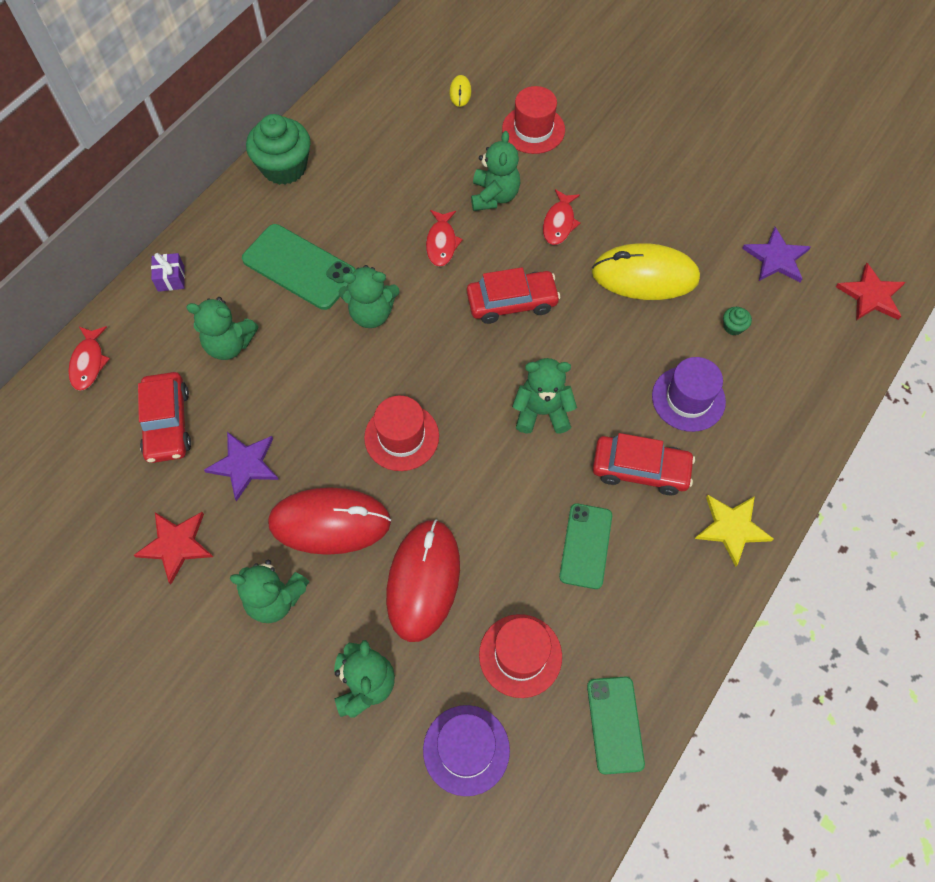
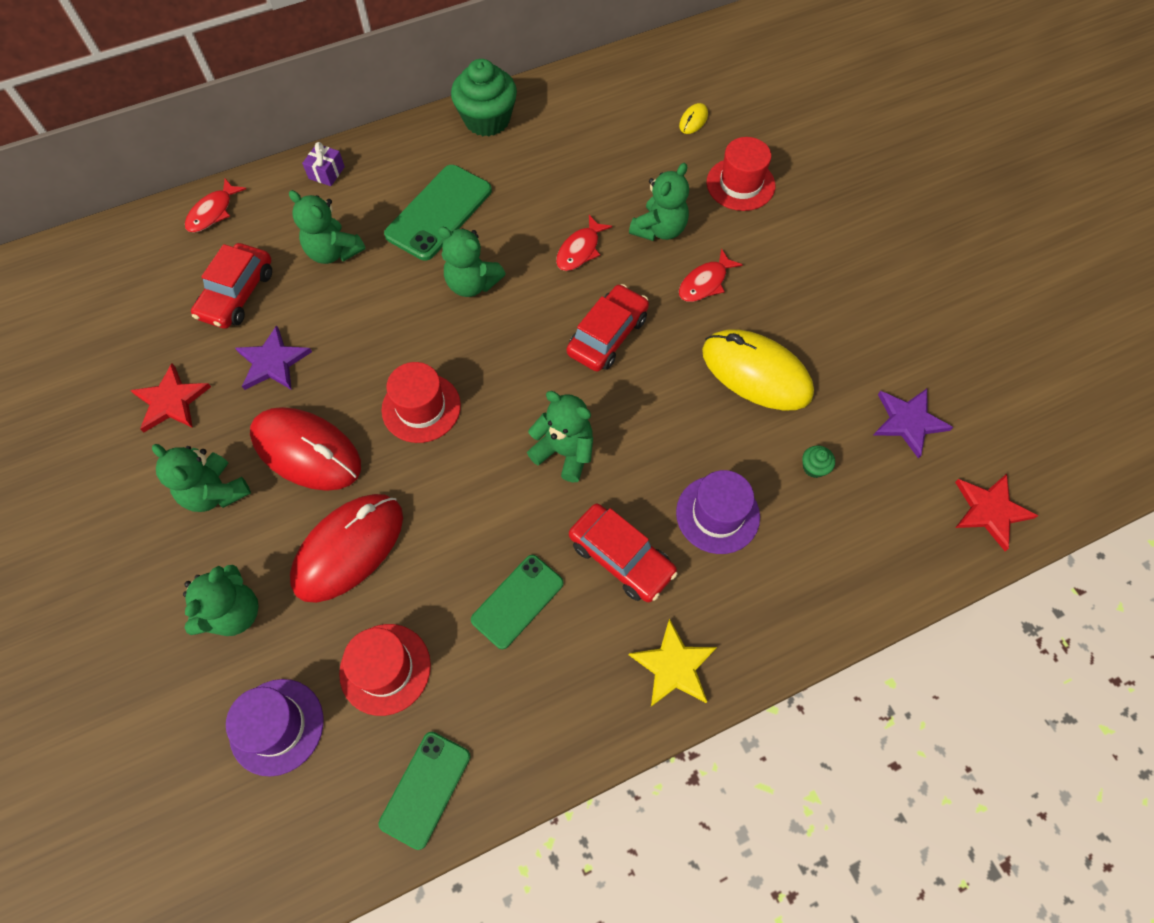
camera: 30 degrees right, 0 degrees up
(299, 267) = (439, 212): green phone -> green phone turned 60 degrees clockwise
(512, 302) = (607, 335): red car -> red car turned 75 degrees counterclockwise

